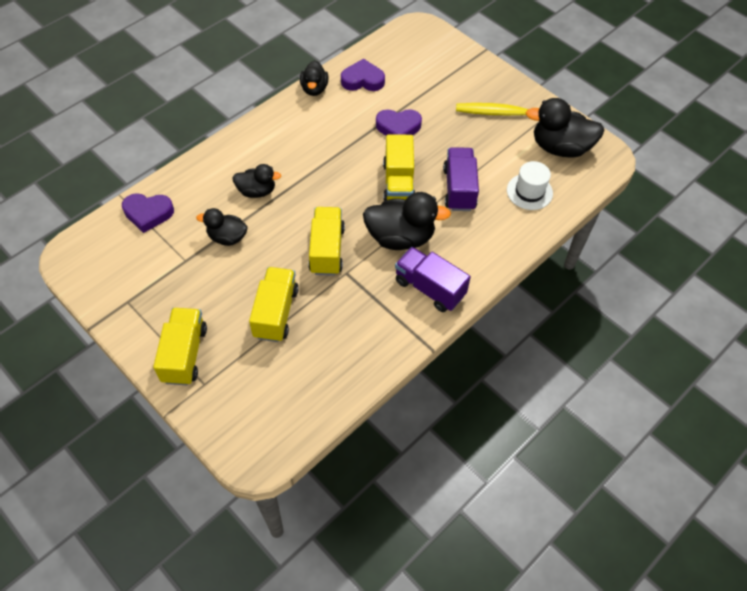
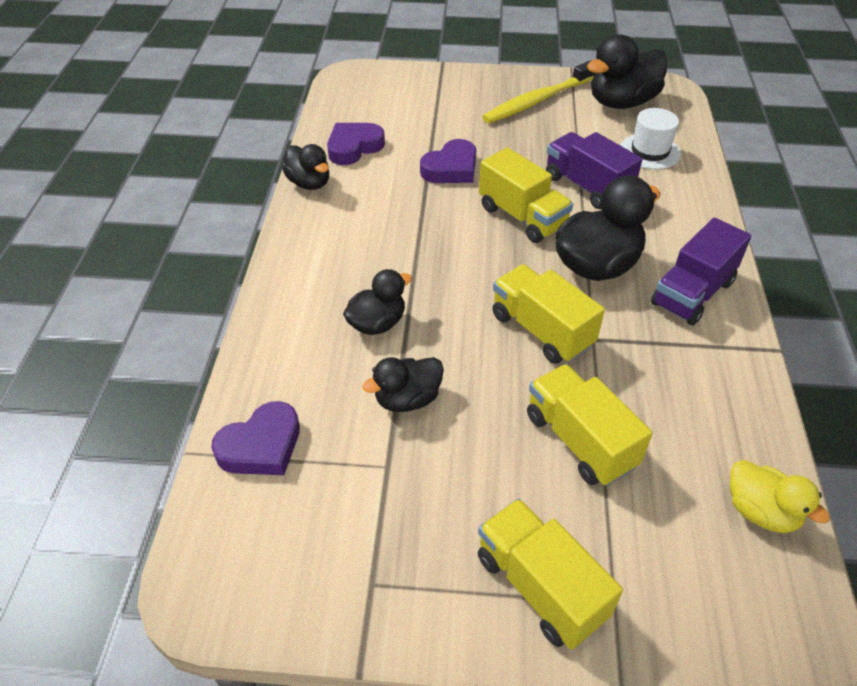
camera: 40 degrees left, 10 degrees down
(311, 404) = (760, 511): none -> yellow duck
(429, 288) = (692, 293): purple truck -> purple truck turned 45 degrees counterclockwise

